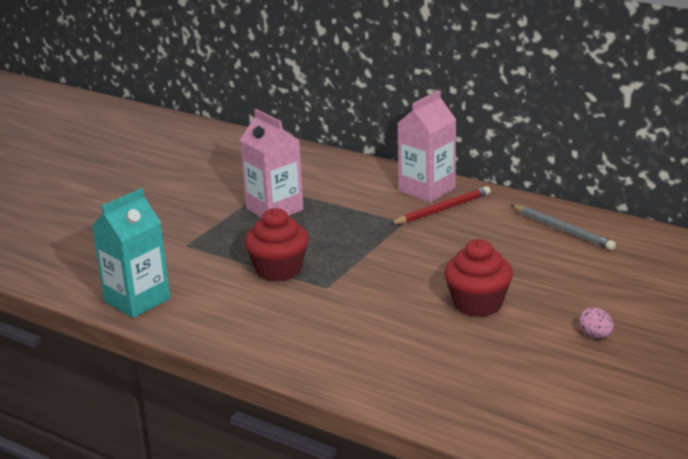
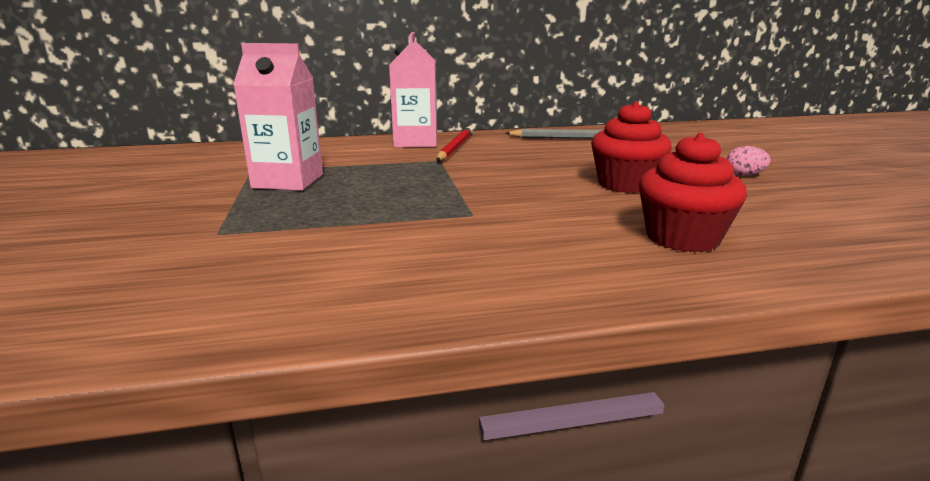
camera: 45 degrees left, 5 degrees down
(137, 300) = (231, 311): turquoise carton -> none
(278, 269) = (389, 218): red cupcake -> red cupcake (682, 238)

